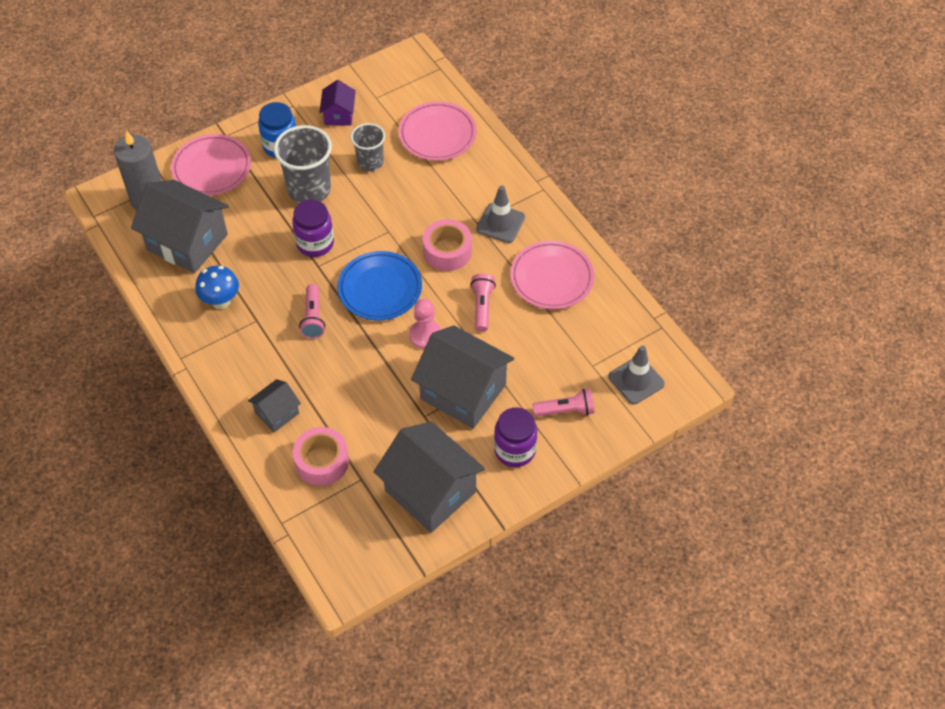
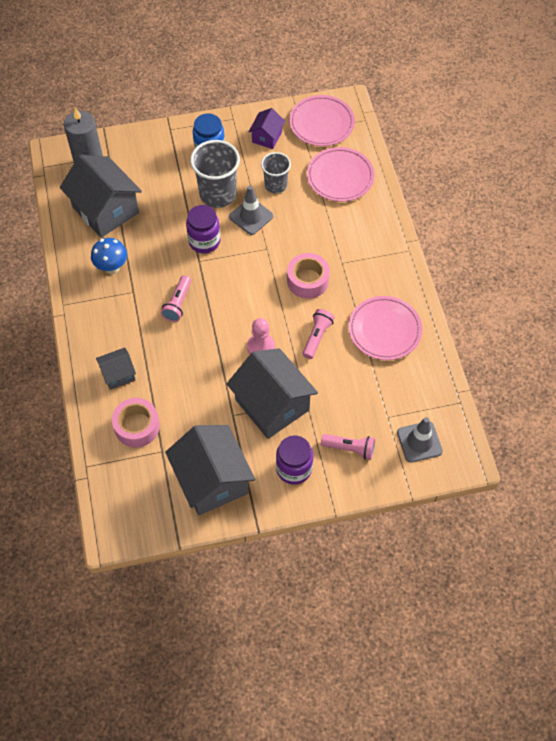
camera: 20 degrees right, 5 degrees up
(212, 168) = (148, 154): pink plate -> pink plate (321, 123)
(380, 289) = (240, 296): blue plate -> none
(500, 223) = (361, 269): grey traffic cone -> grey traffic cone (251, 216)

